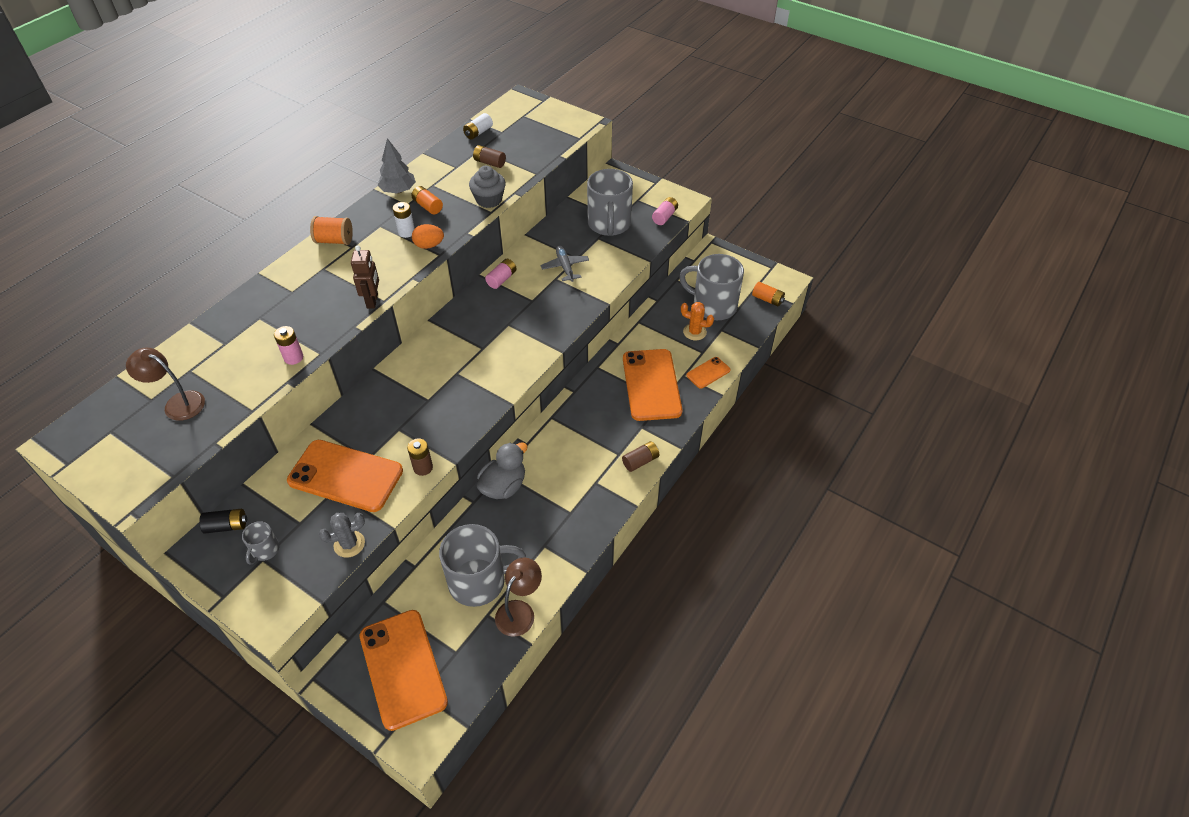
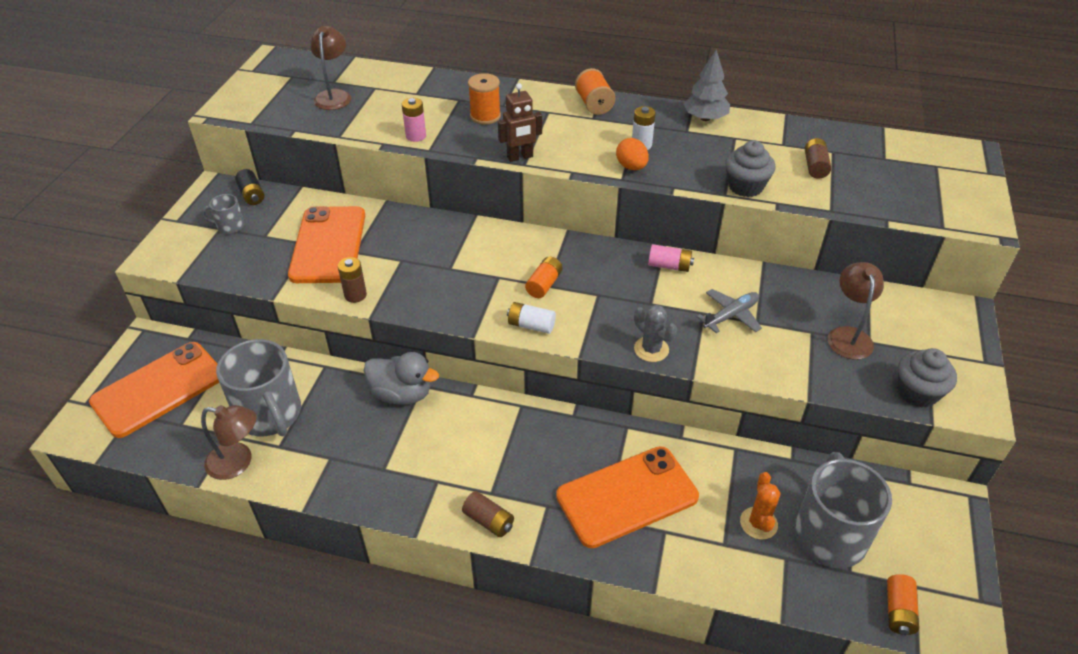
camera: 70 degrees right, 5 degrees down
(299, 307) = (485, 116): none -> orange spool
(349, 544) = (246, 276): grey cactus -> grey cactus (651, 349)
(428, 206) = (696, 146): orange battery -> orange battery (544, 284)
(478, 133) = (863, 141): white battery -> white battery (531, 325)
(609, 224) = (848, 335): grey mug -> brown lamp
(664, 216) = (917, 392): pink battery -> grey cupcake
(708, 373) = (687, 562): orange phone -> none

